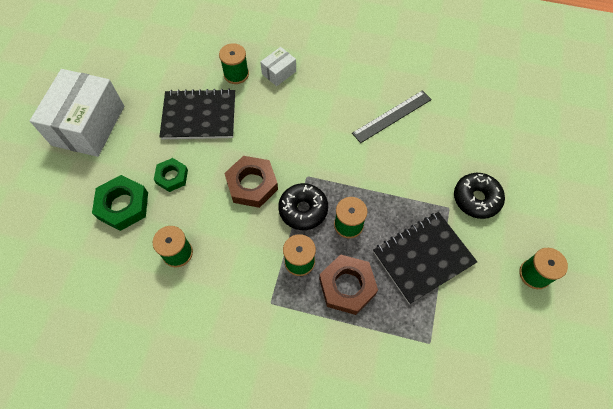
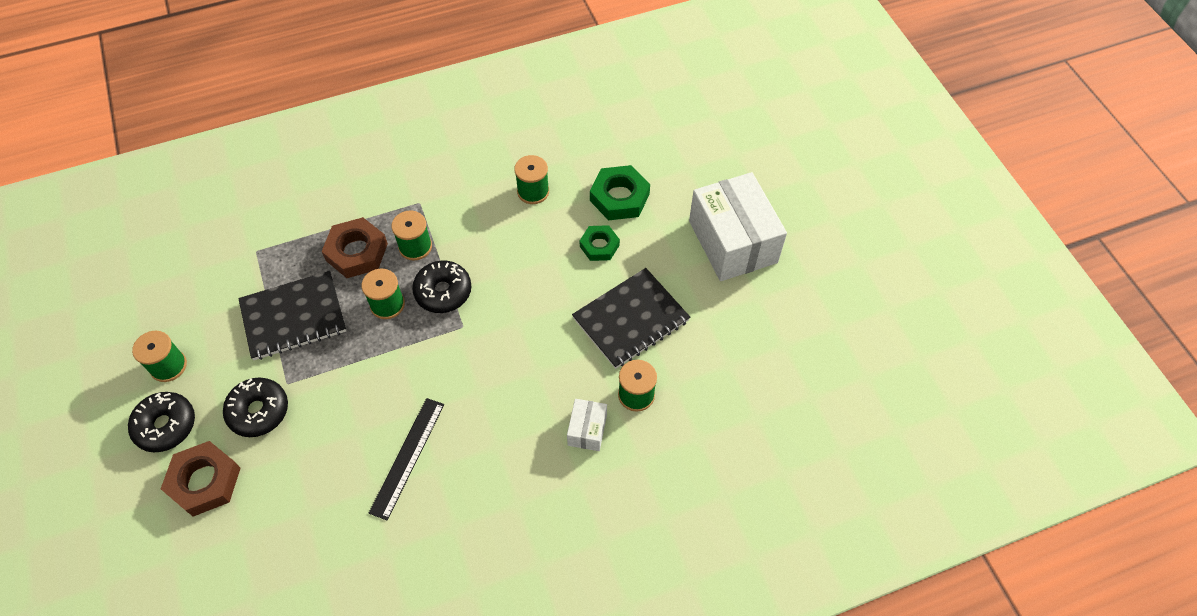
camera: 145 degrees right, 5 degrees down
(252, 184) = (513, 285): brown nut -> brown nut (204, 481)
(423, 258) = (293, 317): black notebook -> black notebook turned 45 degrees clockwise
(546, 226) = (166, 426): none -> black donut

